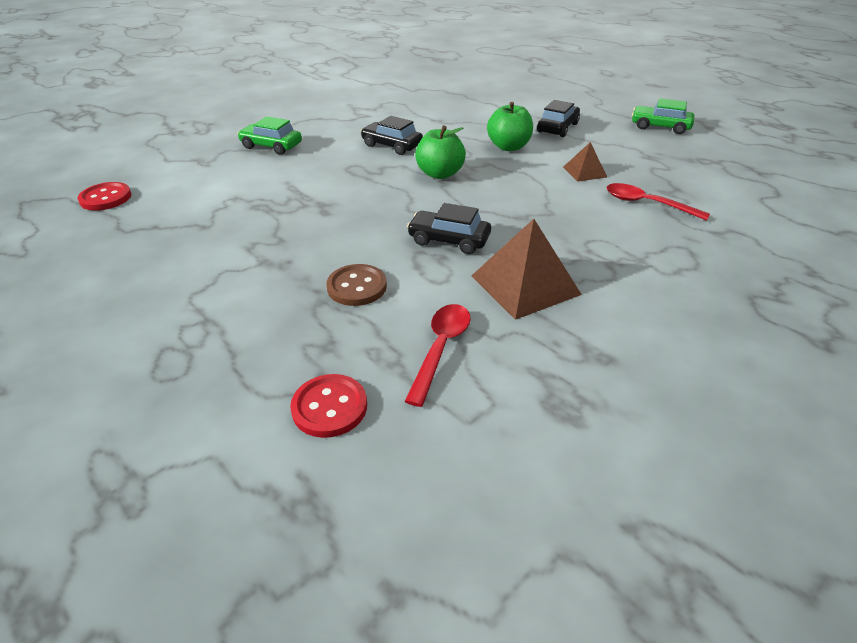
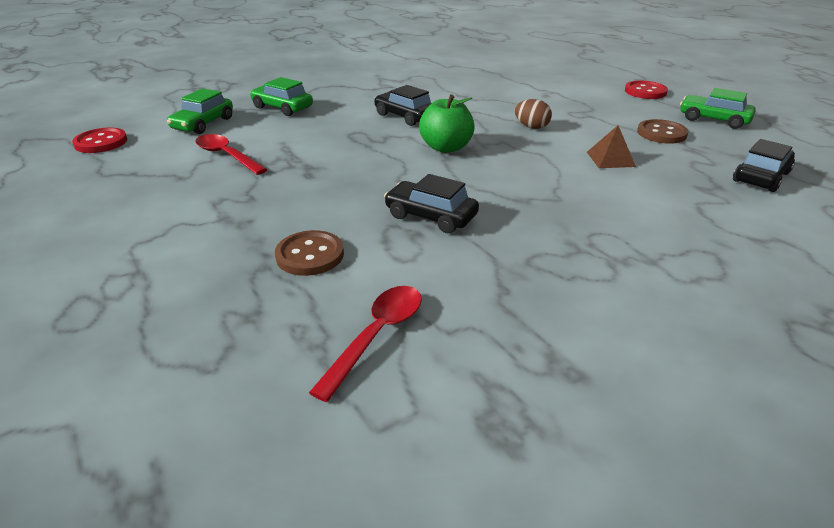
camera: 10 degrees right, 5 degrees down
(200, 170) = (203, 124): none -> green car
(329, 407) = (222, 387): red button -> red button (645, 92)
(509, 147) = (531, 127): green apple -> brown egg
(525, 285) = (502, 274): brown pyramid -> none
(557, 128) = (592, 112): black car -> black car (761, 177)
(620, 144) = (661, 133): none -> brown button
(647, 204) = (676, 199): red spoon -> red spoon (227, 156)

